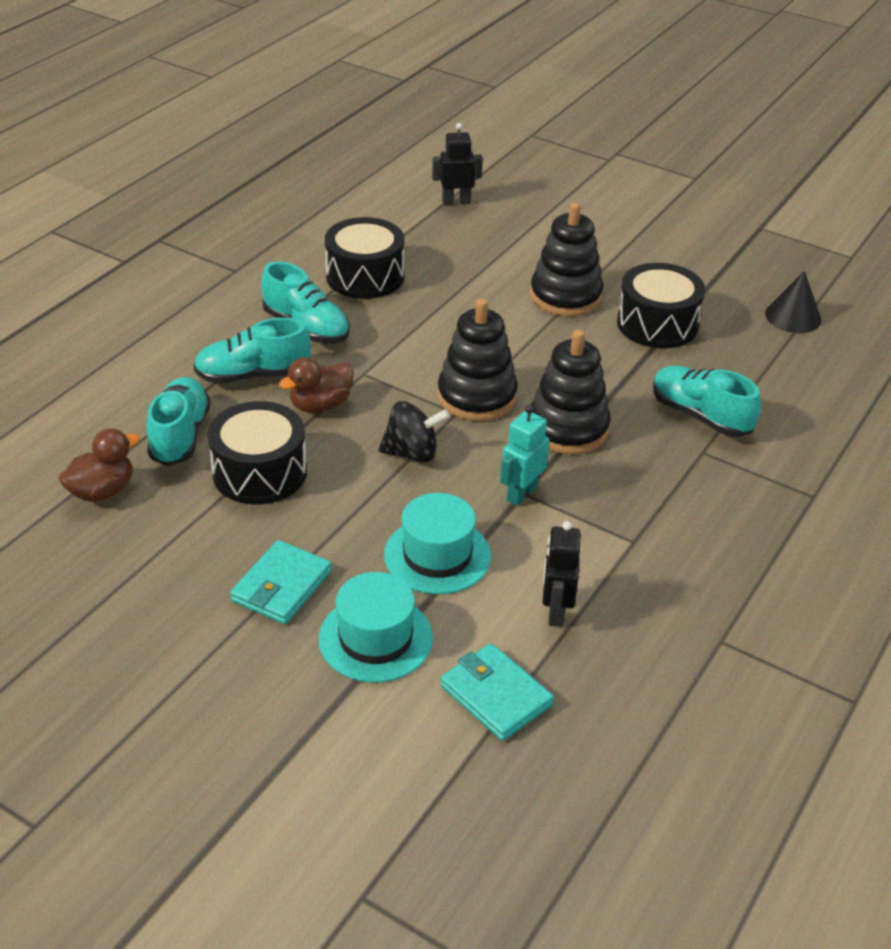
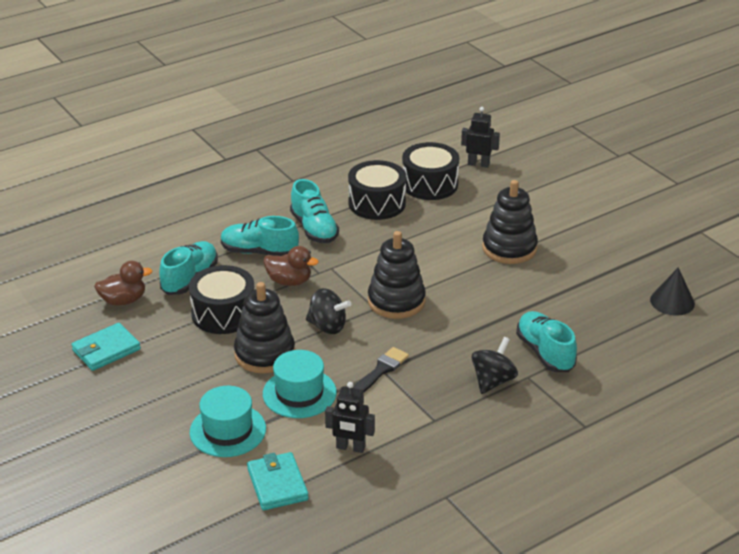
camera: 25 degrees right, 5 degrees down
(281, 586) = (192, 385): turquoise wallet -> turquoise wallet (106, 350)
(320, 405) = (289, 281): brown duck -> brown duck turned 150 degrees counterclockwise
(521, 493) = (381, 370): turquoise robot -> black brush
(556, 612) = (350, 448): black robot -> black robot turned 105 degrees counterclockwise
(568, 428) = (443, 337): black stacking toy -> black stacking toy (264, 354)
(657, 324) = (562, 283): black drum -> black drum (429, 184)
(667, 469) = (493, 381): none -> black spinning top

